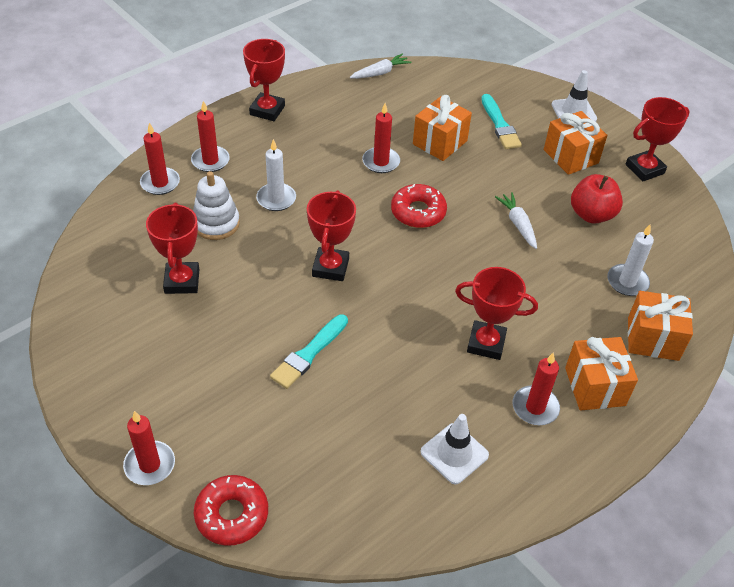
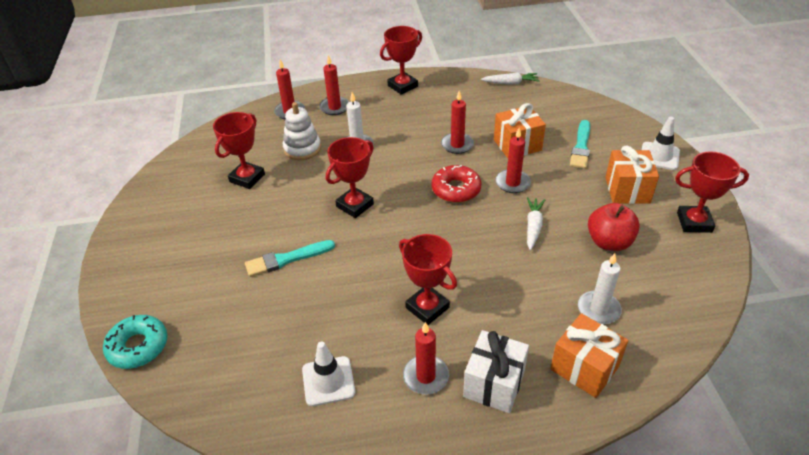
camera: 35 degrees right, 5 degrees down
(150, 465) = (121, 288): red candle -> red candle (512, 183)
(232, 514) = (138, 346): red donut -> turquoise donut
(595, 386) = (494, 384): orange gift -> white gift

